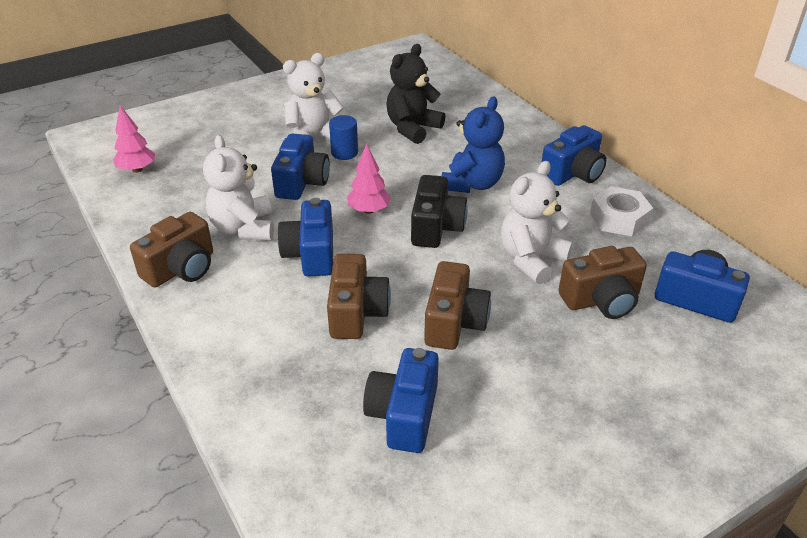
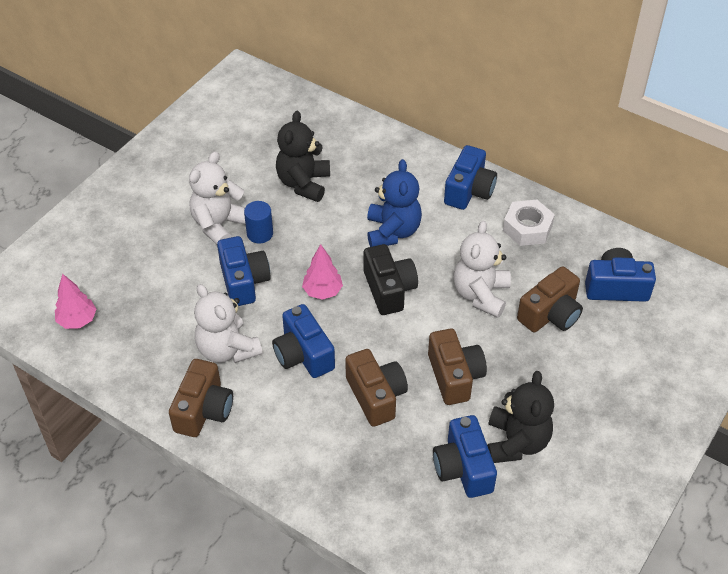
camera: 25 degrees left, 10 degrees up
(484, 411) = (516, 442): none -> black teddy bear

